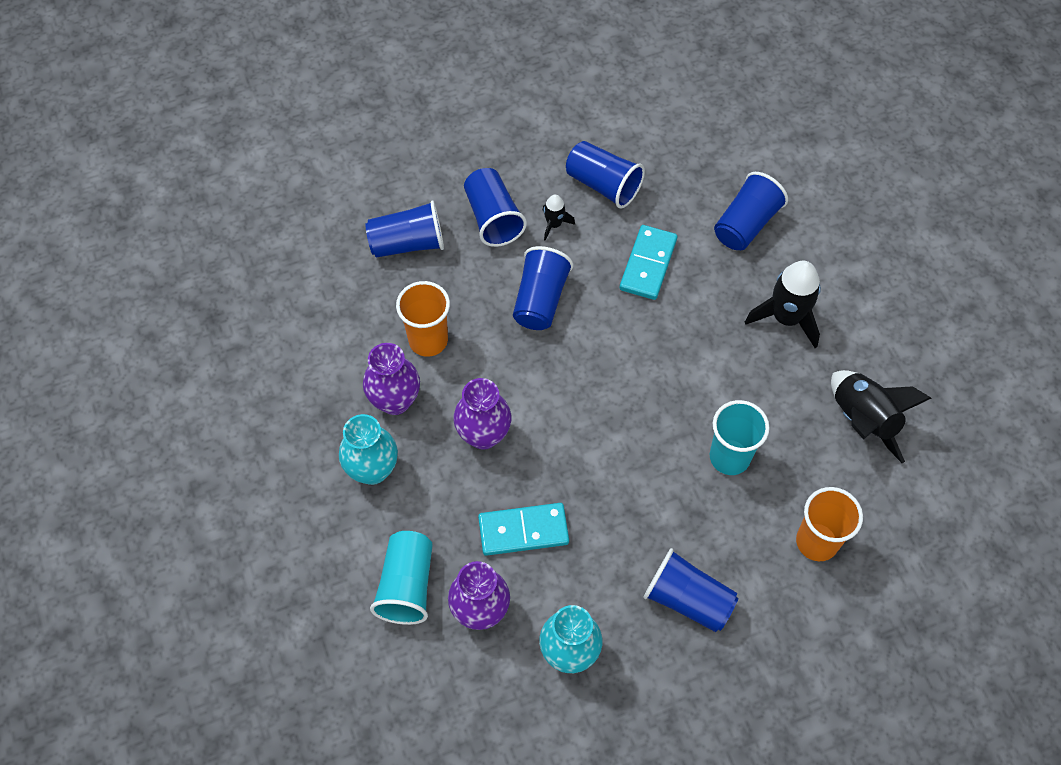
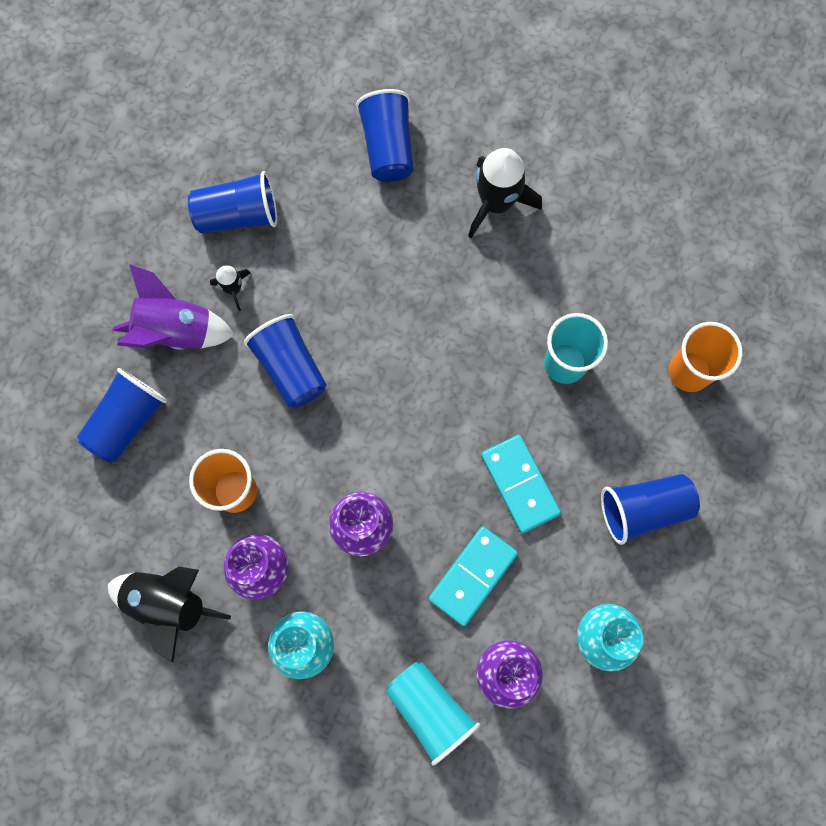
camera: 45 degrees left, 15 degrees up
(493, 218) = (176, 330): blue cup -> purple rocket
(648, 264) = (345, 255): turquoise domino -> turquoise domino (519, 484)
(862, 420) = (631, 239): black rocket -> black rocket (168, 604)

